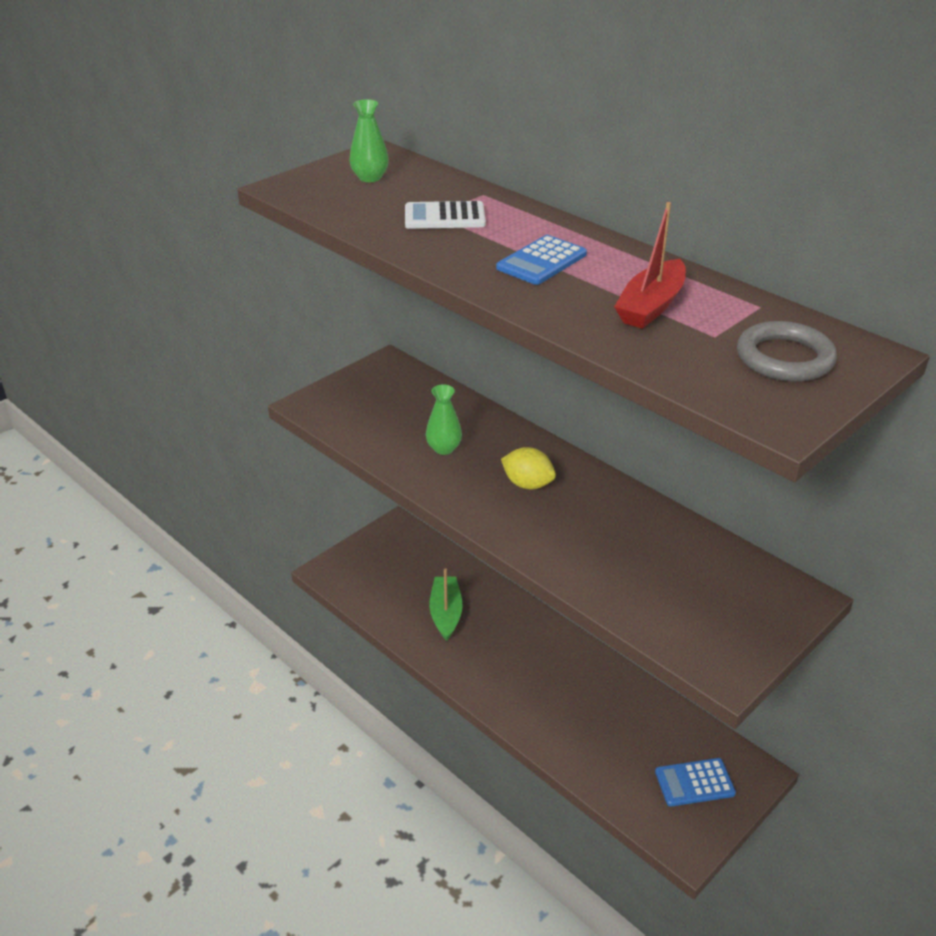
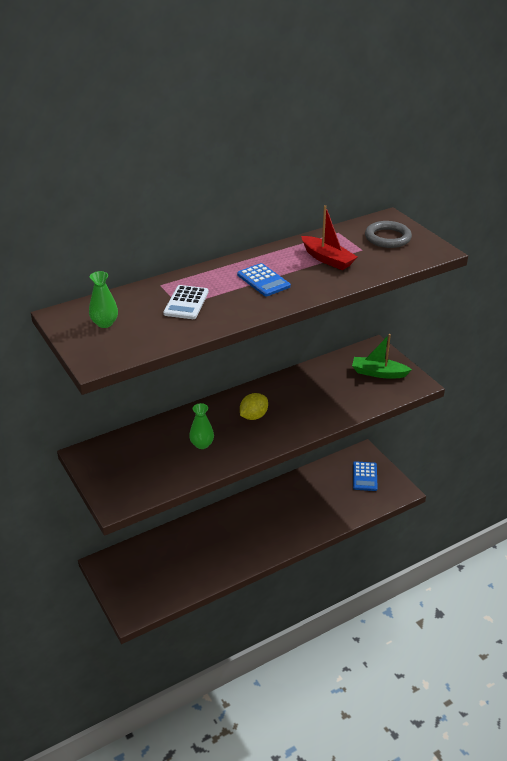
camera: 75 degrees left, 0 degrees up
(446, 613) = (203, 553): green boat -> green boat (378, 373)

